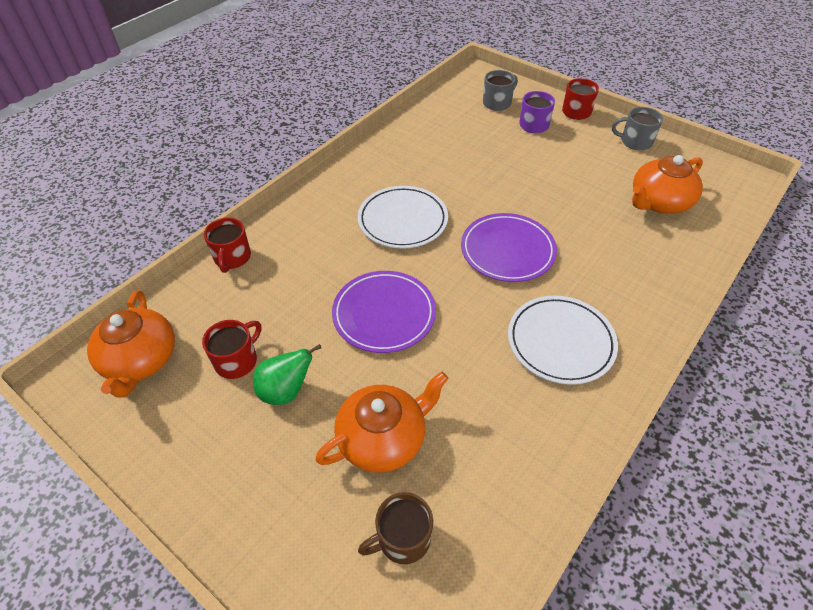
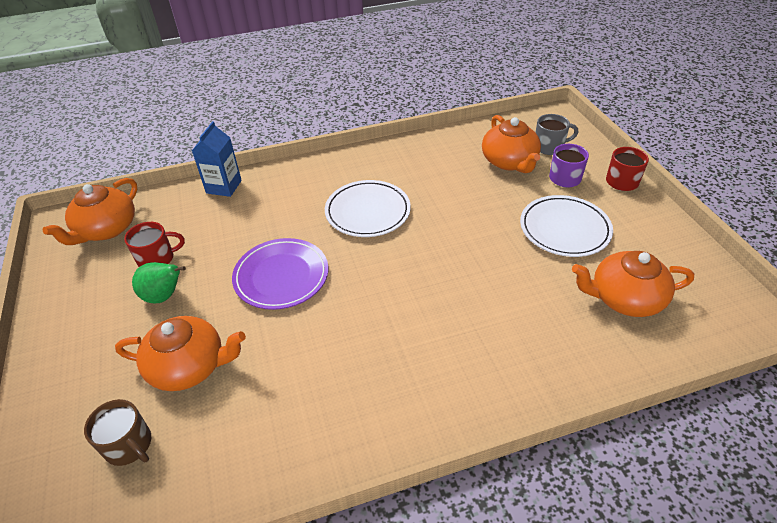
camera: 35 degrees right, 5 degrees down
(232, 258) = (224, 187): red mug -> blue carton
(402, 538) = (129, 445): brown mug -> brown mug turned 150 degrees counterclockwise
(478, 127) = (509, 162): none -> orange teapot
(507, 250) = (428, 274): purple plate -> none
(560, 342) = (395, 372): white plate -> white plate (564, 229)
(635, 142) = (658, 232): grey mug -> none

